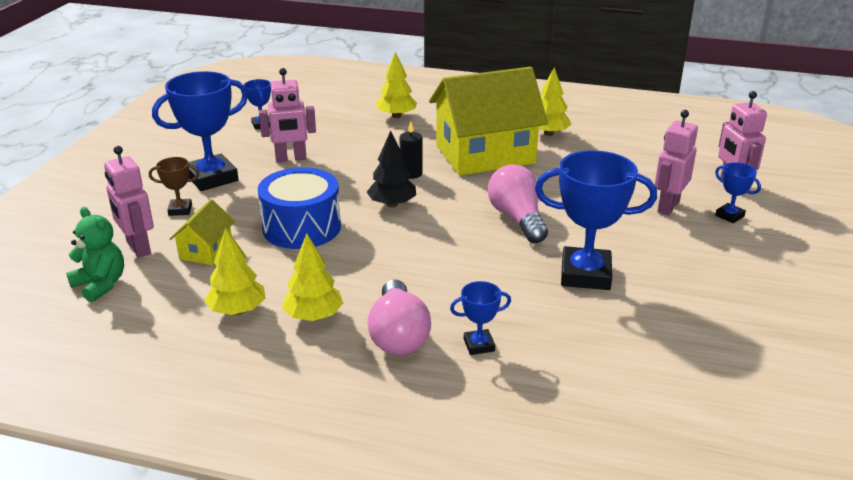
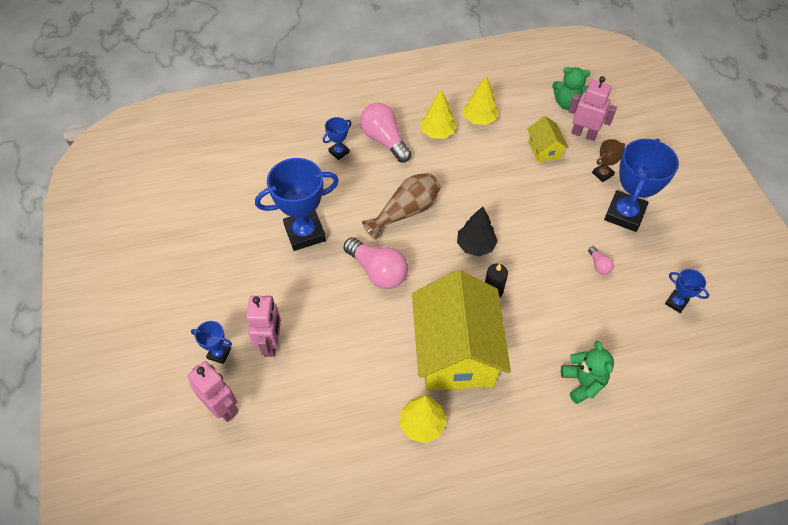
camera: 150 degrees right, 25 degrees up
(291, 159) = (598, 265): pink robot -> pink light bulb
(301, 227) = (511, 194): blue drum -> none
(396, 116) = (582, 382): yellow tree -> green teddy bear
(441, 253) = (406, 212): none -> brown vase
(485, 154) = (455, 352): yellow house -> yellow house turned 45 degrees counterclockwise

